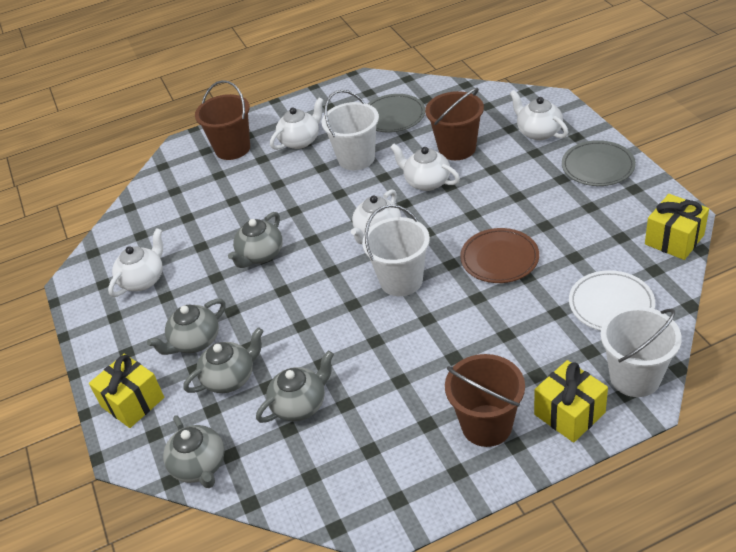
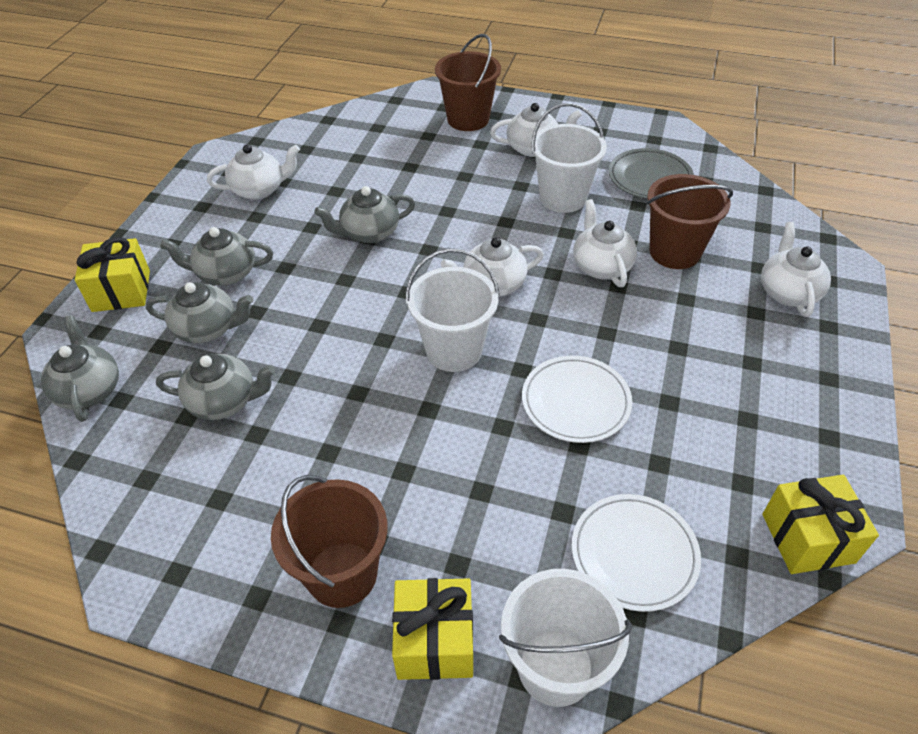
camera: 35 degrees right, 5 degrees up
(199, 466) = (89, 390): grey teapot -> grey teapot turned 150 degrees clockwise
(499, 258) = (575, 402): brown plate -> white plate
(598, 166) = (813, 379): grey plate -> none

